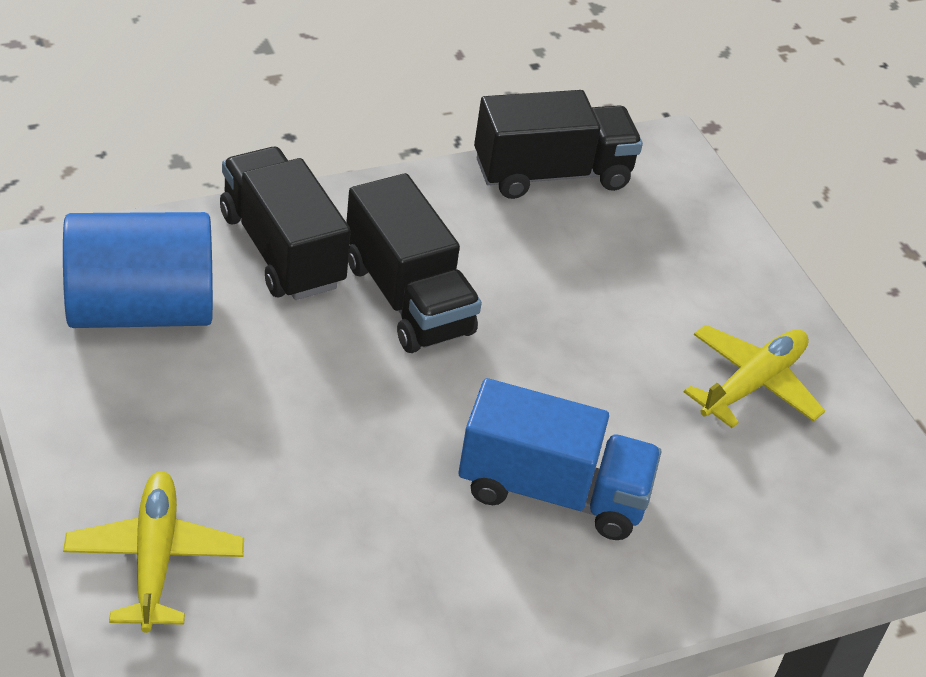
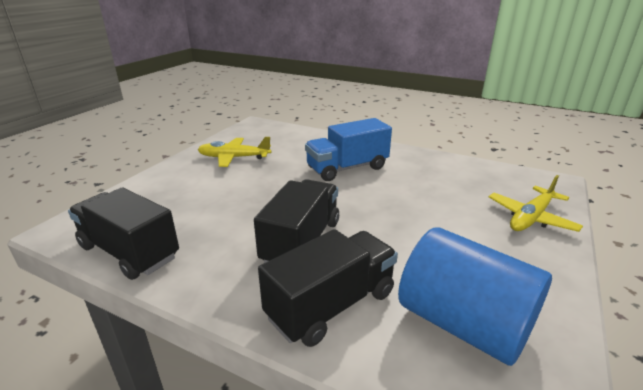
camera: 125 degrees left, 15 degrees down
(282, 250) = (331, 305): black truck -> black truck turned 150 degrees counterclockwise
(552, 492) = (347, 168): blue truck -> blue truck turned 90 degrees counterclockwise

